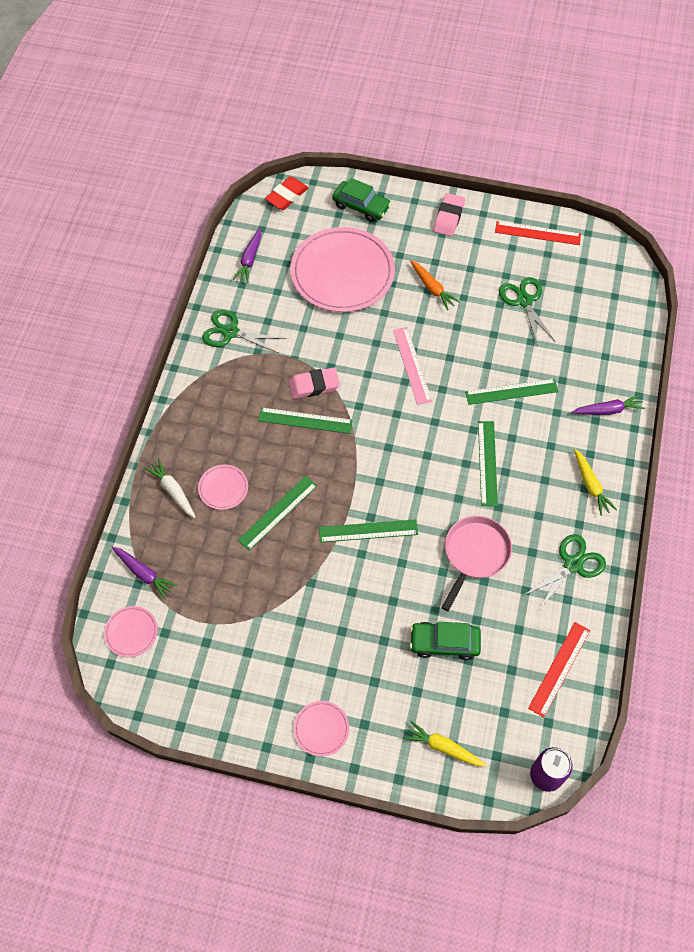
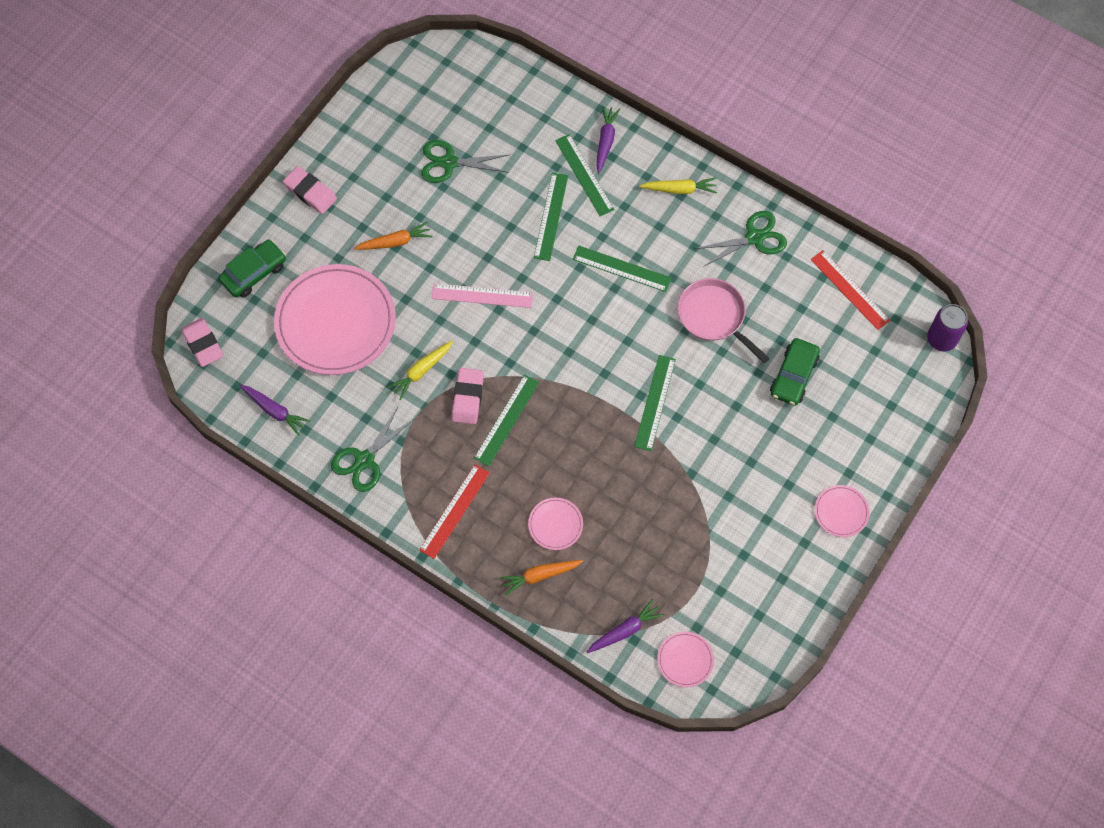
camera: 70 degrees left, 5 degrees up
(173, 491) = (539, 576): white carrot -> orange carrot
(277, 512) = (603, 480): green ruler -> green ruler (584, 175)
(287, 196) = (203, 344): red eraser -> pink eraser
(443, 747) = (891, 413): yellow carrot -> yellow carrot (421, 371)
(537, 233) = (370, 117): red ruler -> red ruler (454, 511)
(573, 565) = (754, 238): green scissors -> green scissors turned 90 degrees clockwise

